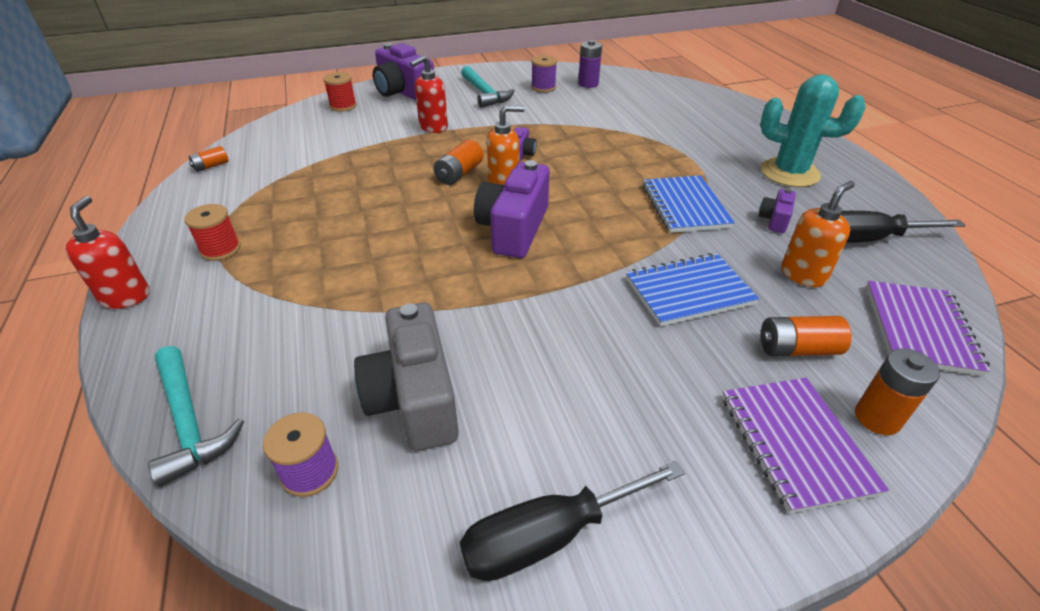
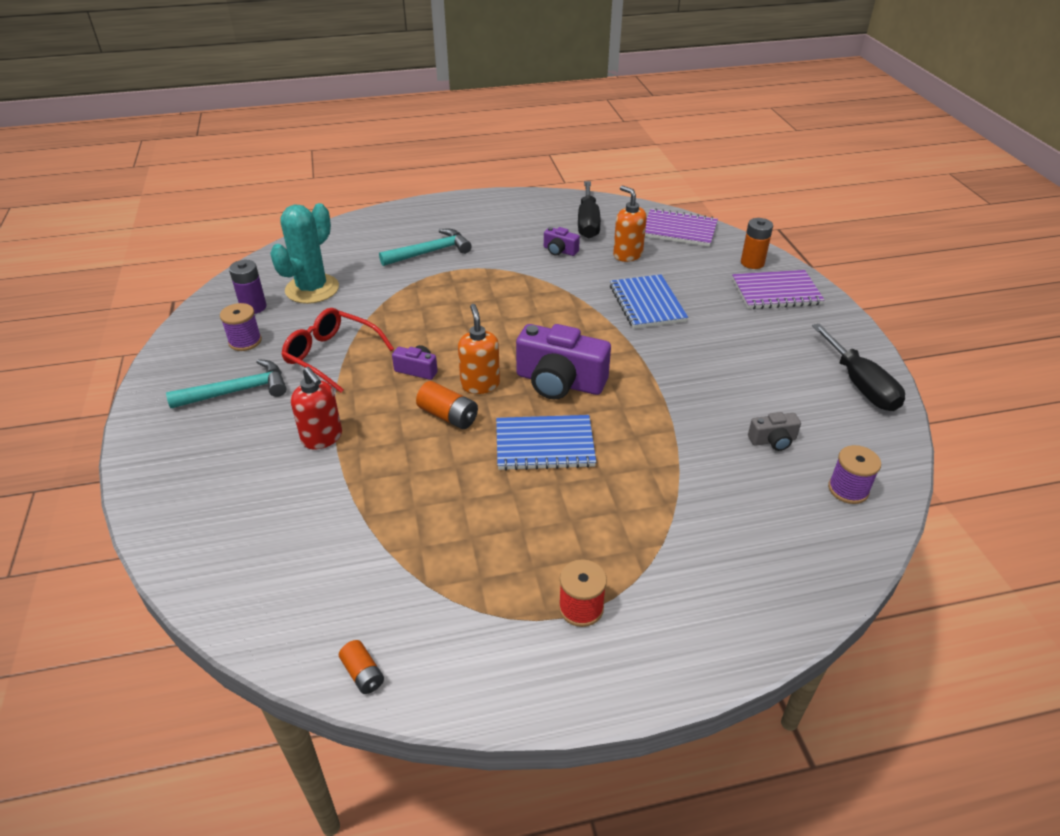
camera: 85 degrees left, 0 degrees up
(126, 297) = (669, 678): red soap dispenser -> none
(189, 422) = (822, 570): turquoise hammer -> turquoise hammer (430, 252)
(343, 106) = (207, 538): red spool -> none
(403, 92) = (188, 471): purple camera -> none
(414, 398) = (773, 440): grey camera -> grey camera, size x0.48
(532, 119) = (331, 356): none -> red glasses
(684, 206) = (534, 286): blue notebook -> blue notebook (544, 445)
(789, 173) = (492, 229): turquoise cactus -> turquoise cactus (312, 289)
(797, 349) = (701, 274): orange battery -> none

